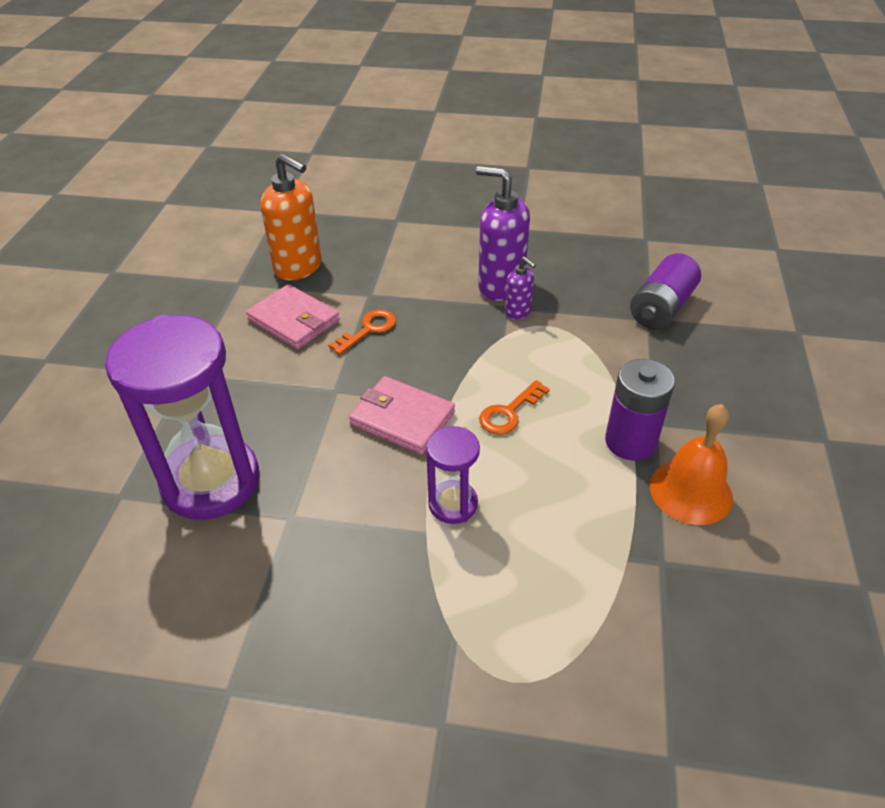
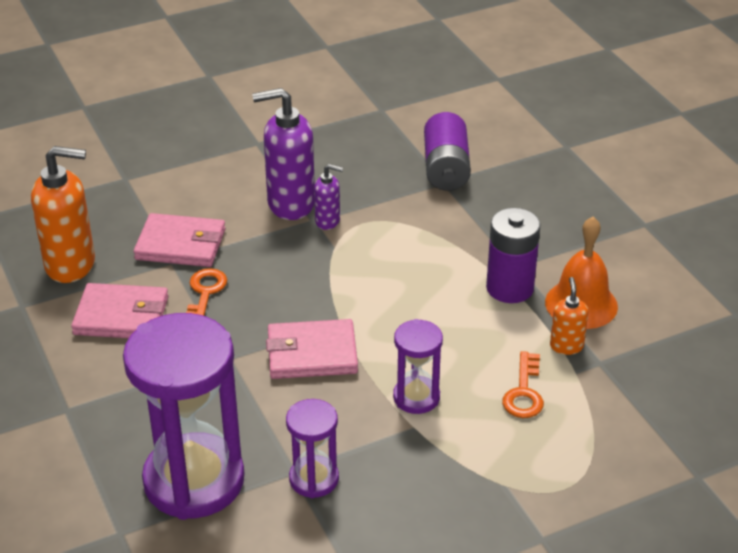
camera: 35 degrees left, 5 degrees down
(299, 533) = (314, 479): none -> purple hourglass
(388, 284) = (181, 244): none -> pink wallet
(509, 412) = (397, 308): orange key -> orange key (524, 392)
(640, 527) = (566, 346): none -> orange soap dispenser

